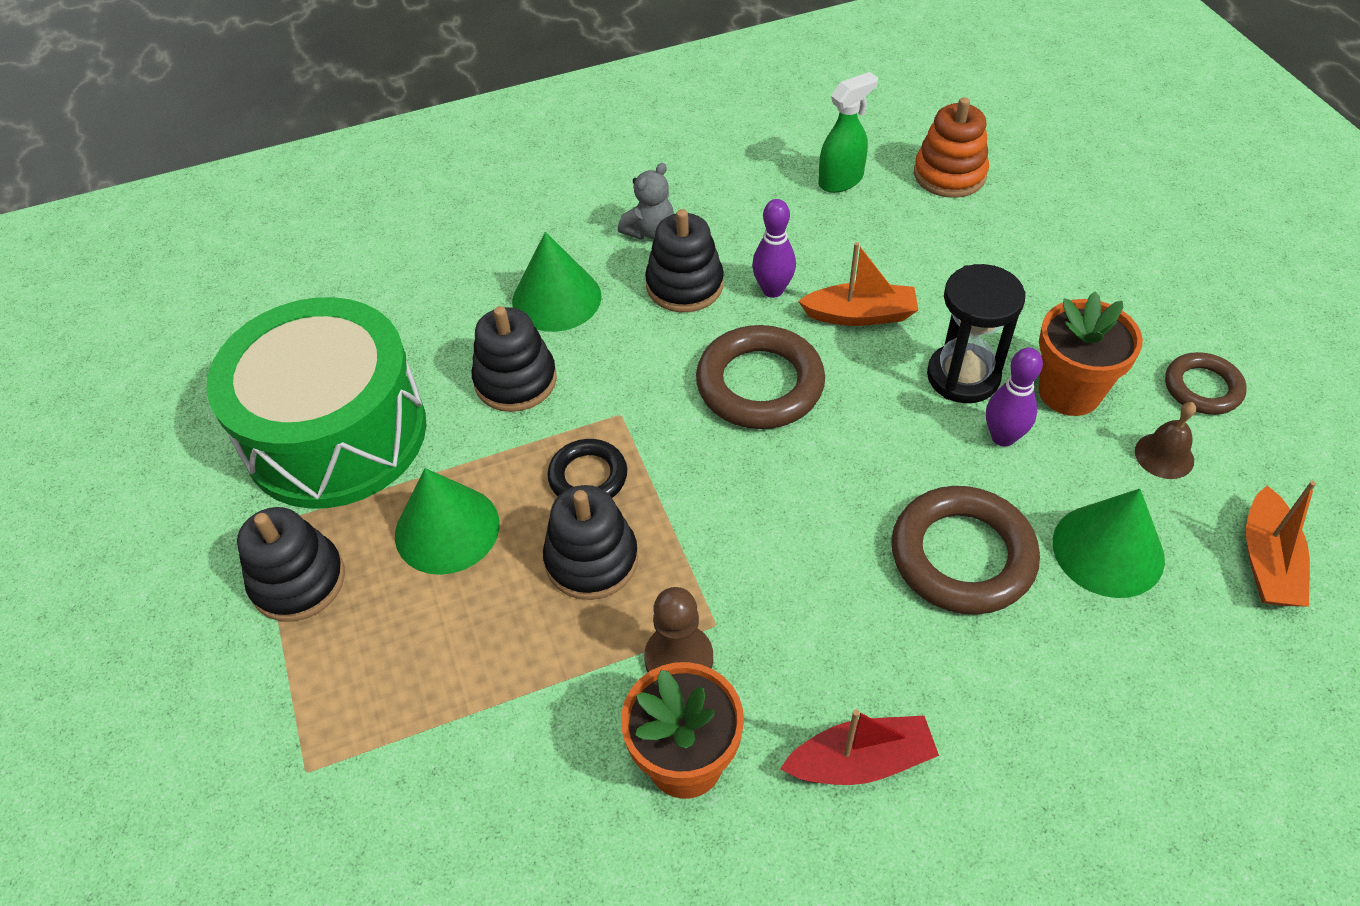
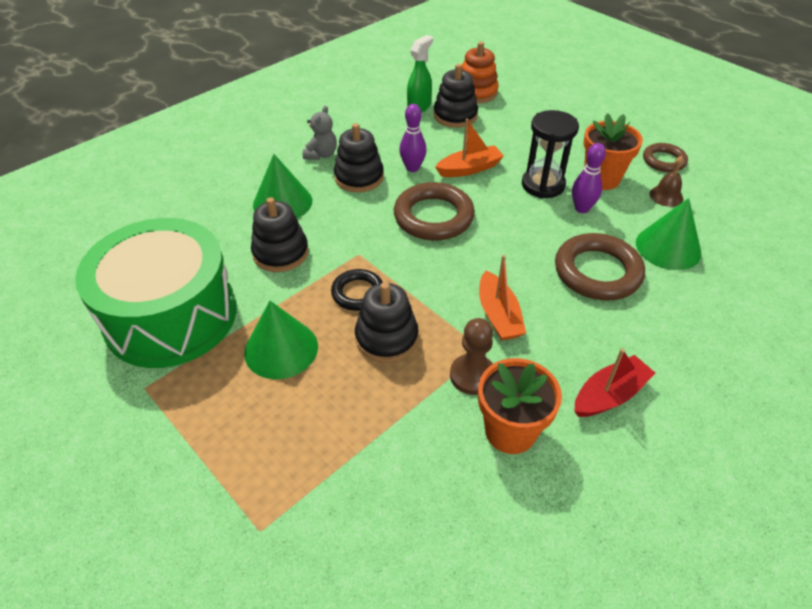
camera: 25 degrees left, 5 degrees down
(298, 581) = (190, 412): black stacking toy -> black stacking toy (455, 115)
(1267, 561) = (745, 230): orange boat -> orange boat (498, 315)

